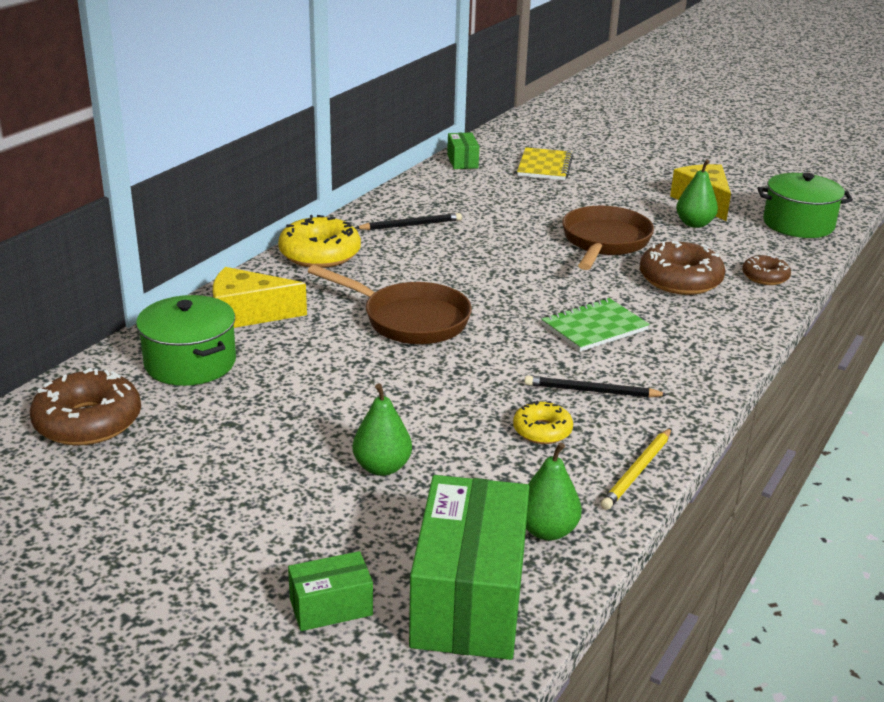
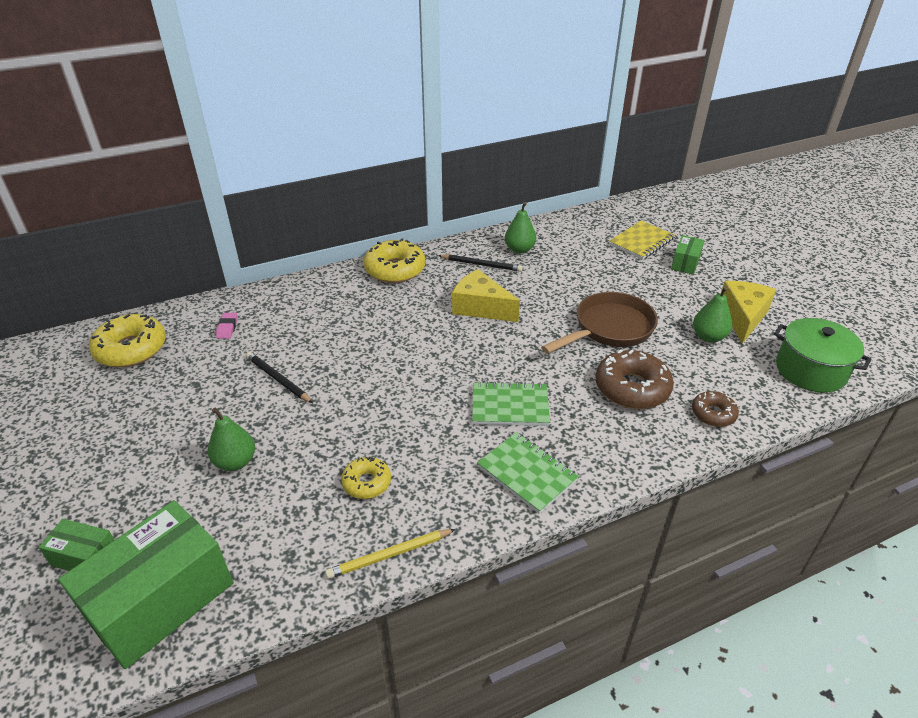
camera: 35 degrees right, 10 degrees up
(88, 422) = (131, 349): brown donut -> yellow donut
(190, 363) = (227, 328): green pot -> pink eraser
(248, 314) = (299, 302): yellow cheese -> yellow cheese (480, 307)
(409, 320) = (389, 346): brown pan -> none
(462, 161) = (581, 219): green box -> green box (685, 263)
(547, 531) = (270, 573): green pear -> green pear (519, 249)
(591, 391) = (441, 464): black pencil -> black pencil (278, 379)
(674, 370) = (527, 473): none -> green notebook

